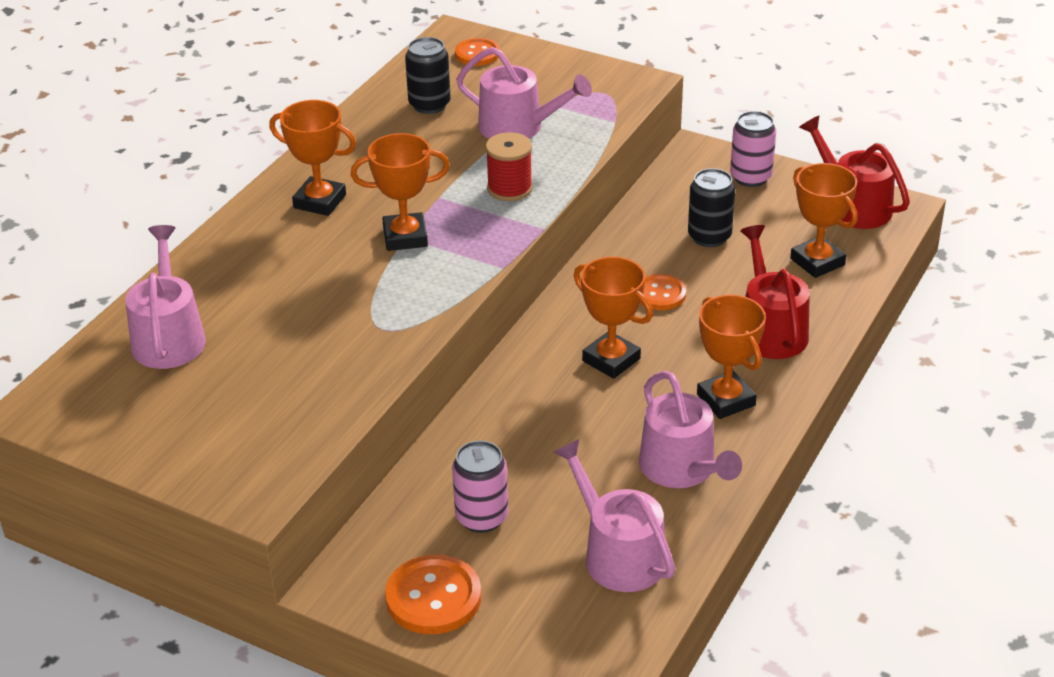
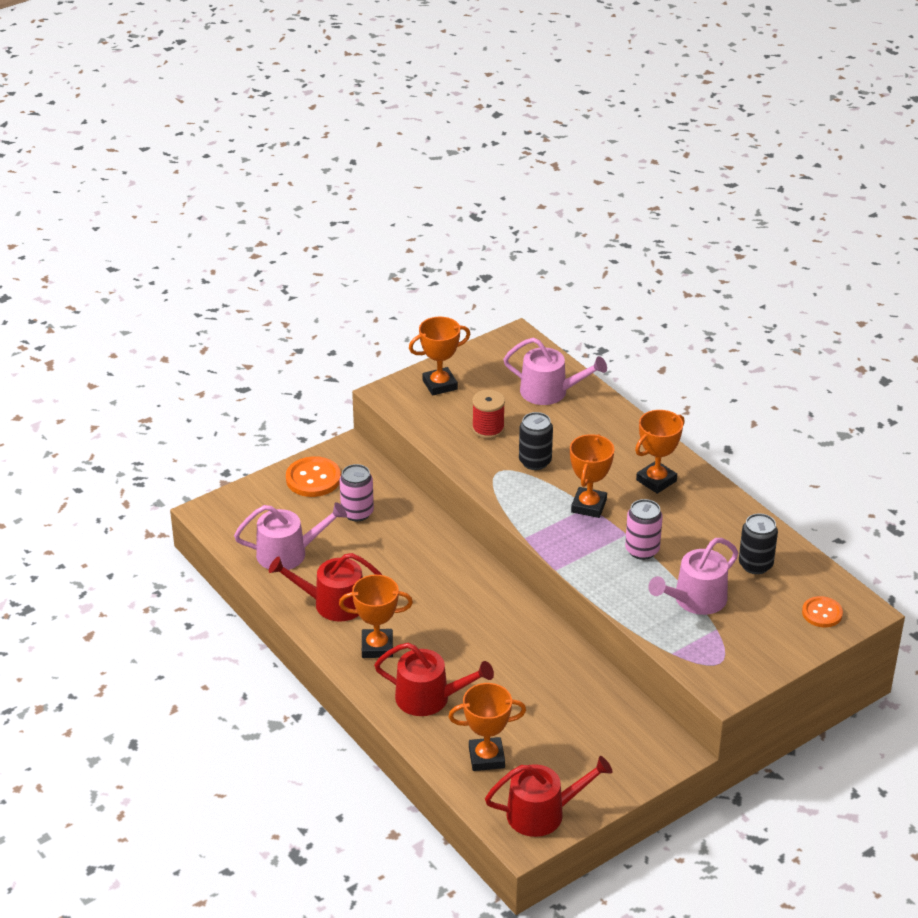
camera: 115 degrees right, 0 degrees up
(509, 188) = (615, 569): red spool -> red spool (488, 429)
(611, 360) = (453, 611): orange trophy -> orange trophy (440, 385)
(660, 294) = (505, 660): orange button -> none
(682, 469) = (333, 603): pink watering can -> red watering can
(709, 237) = (555, 712): black can -> black can (535, 461)
(750, 177) = (619, 770): pink can -> pink can (642, 550)

